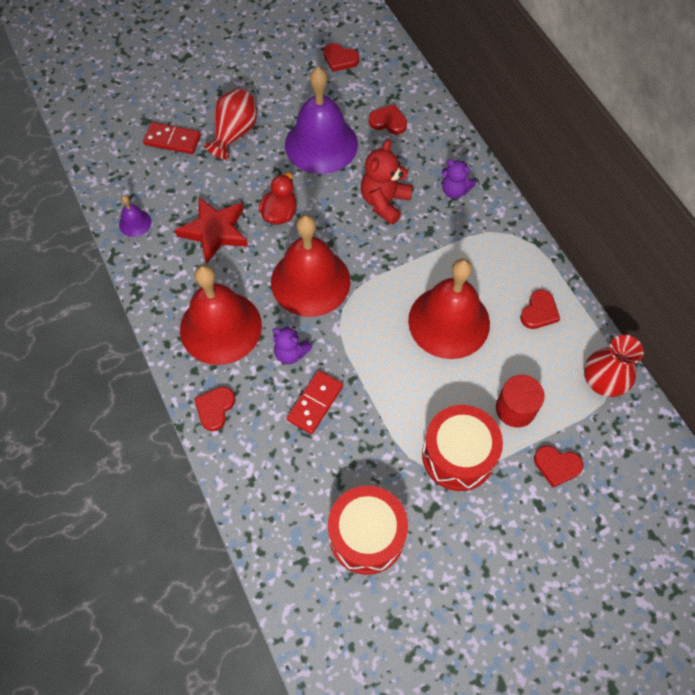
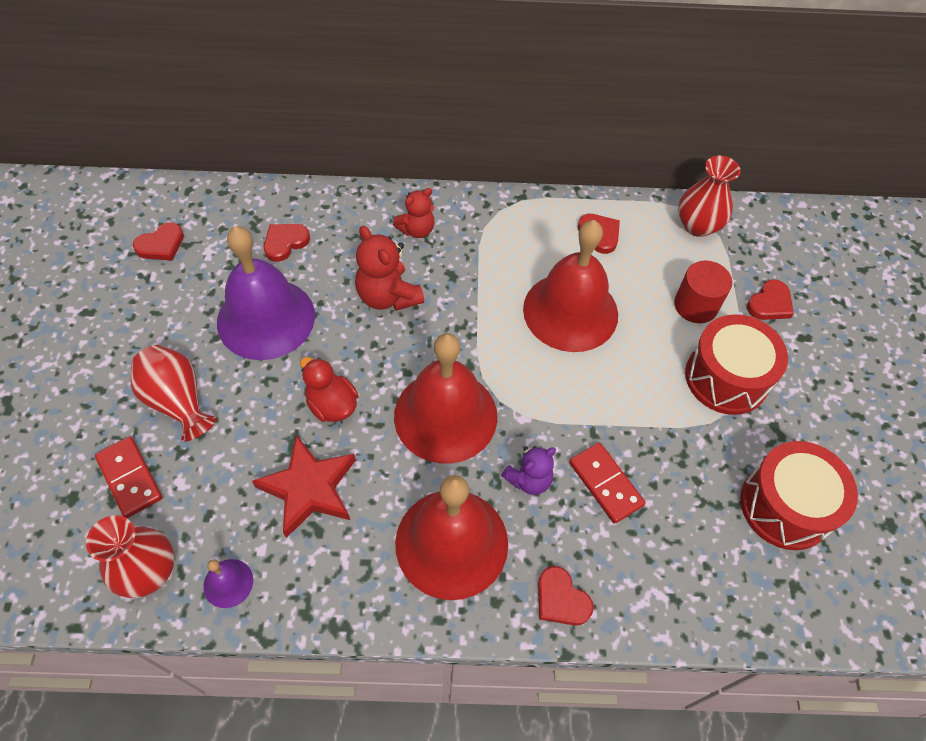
camera: 65 degrees left, 5 degrees down
(122, 181) = (148, 571): none -> red vase
(172, 140) = (130, 478): red domino -> red domino turned 75 degrees counterclockwise
(454, 191) = (416, 230): purple teddy bear -> red teddy bear

